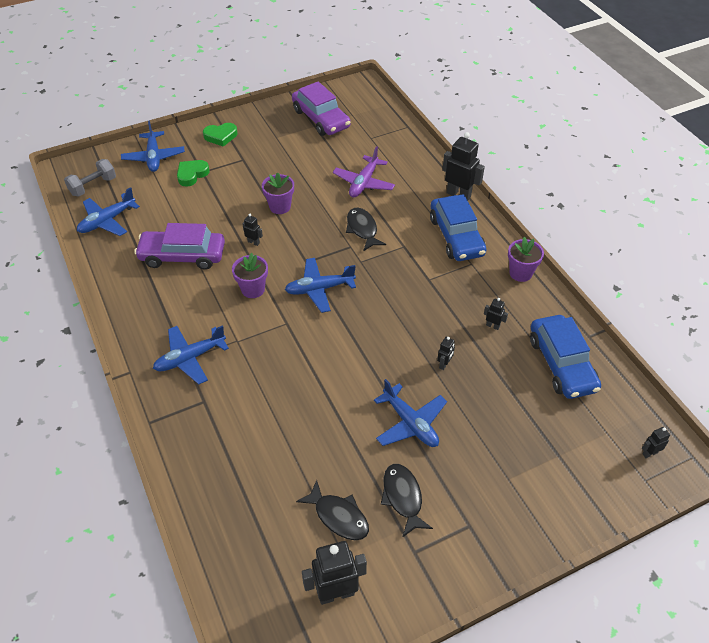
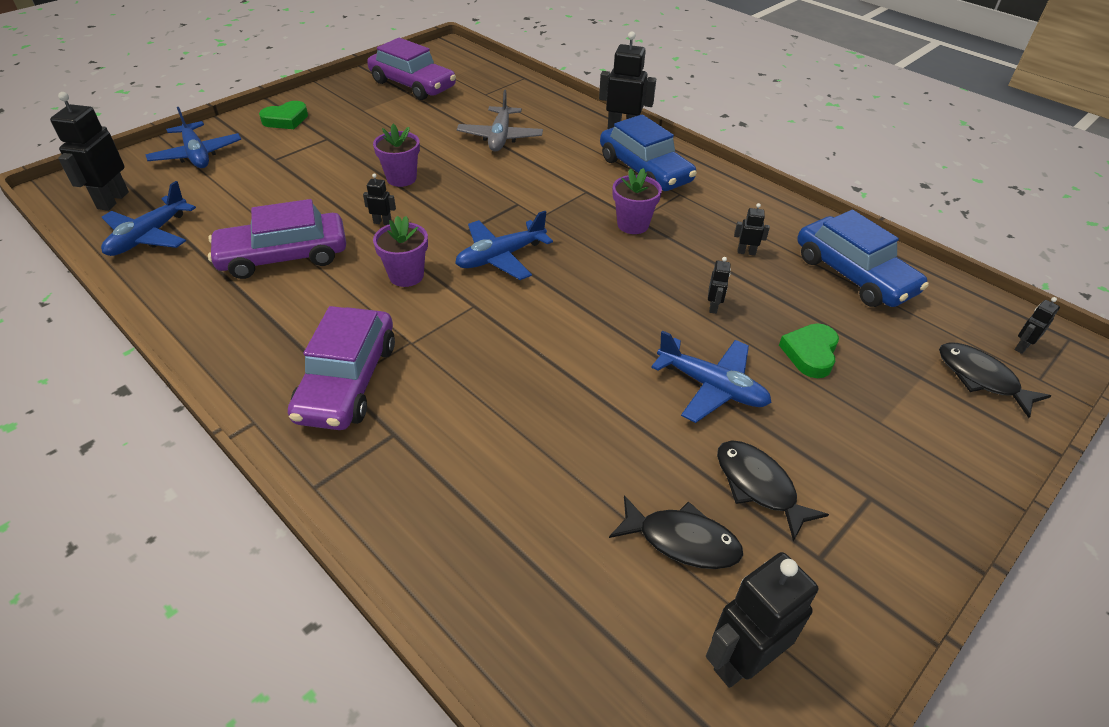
camera: 20 degrees left, 5 degrees down
(93, 186) = (112, 200): grey dumbbell -> black robot
(190, 358) = (347, 381): blue plane -> purple car
(192, 174) = (261, 164): green heart -> green heart (810, 353)
(362, 229) = (524, 183): black fish -> black fish (981, 378)
(364, 183) = (500, 137): purple plane -> grey plane
(520, 273) = (743, 192): purple flower pot -> purple flower pot (633, 225)

